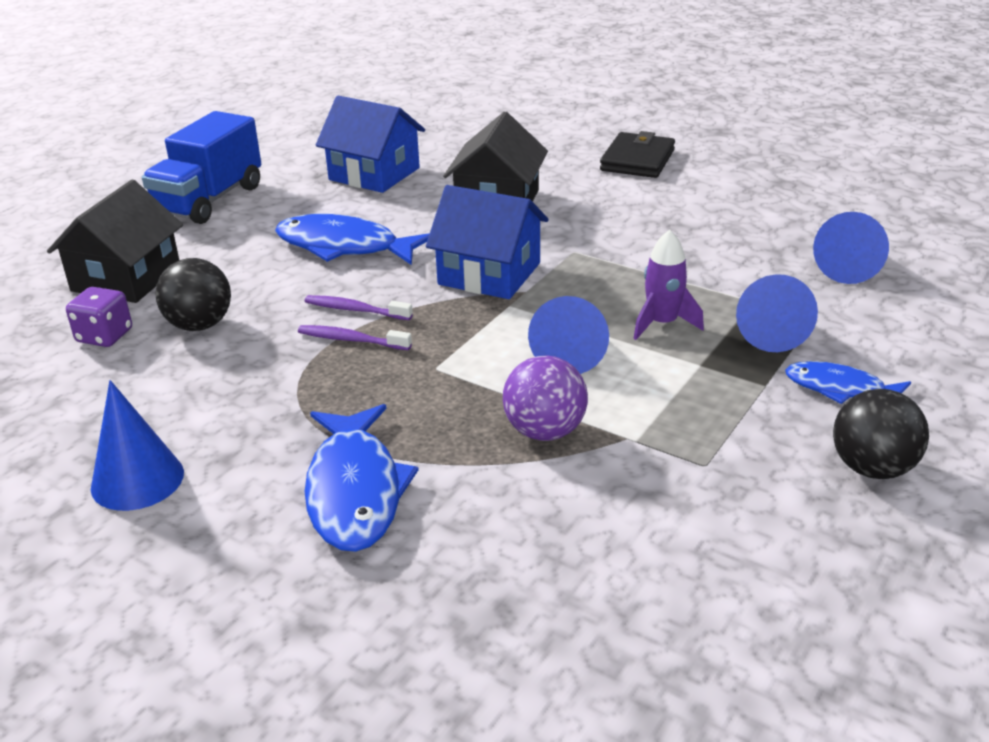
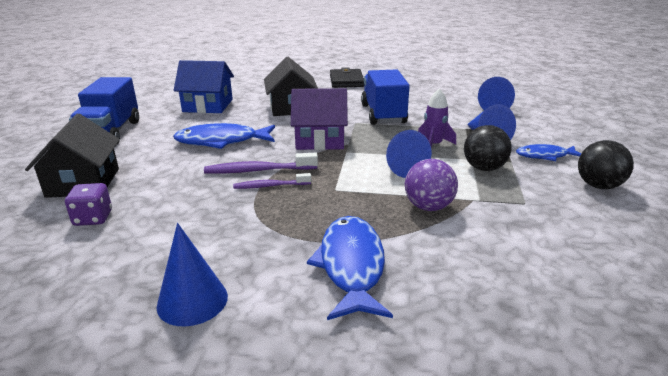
camera: 25 degrees left, 5 degrees down
(200, 325) = (160, 198): black ball -> black ball (484, 168)
(355, 310) = (258, 170): purple toothbrush -> purple toothbrush, size x1.53
(355, 490) = (351, 266): blue fish -> blue fish turned 150 degrees counterclockwise
(489, 274) = (320, 139): blue house -> purple house
(636, 243) = (383, 114): none -> blue truck

